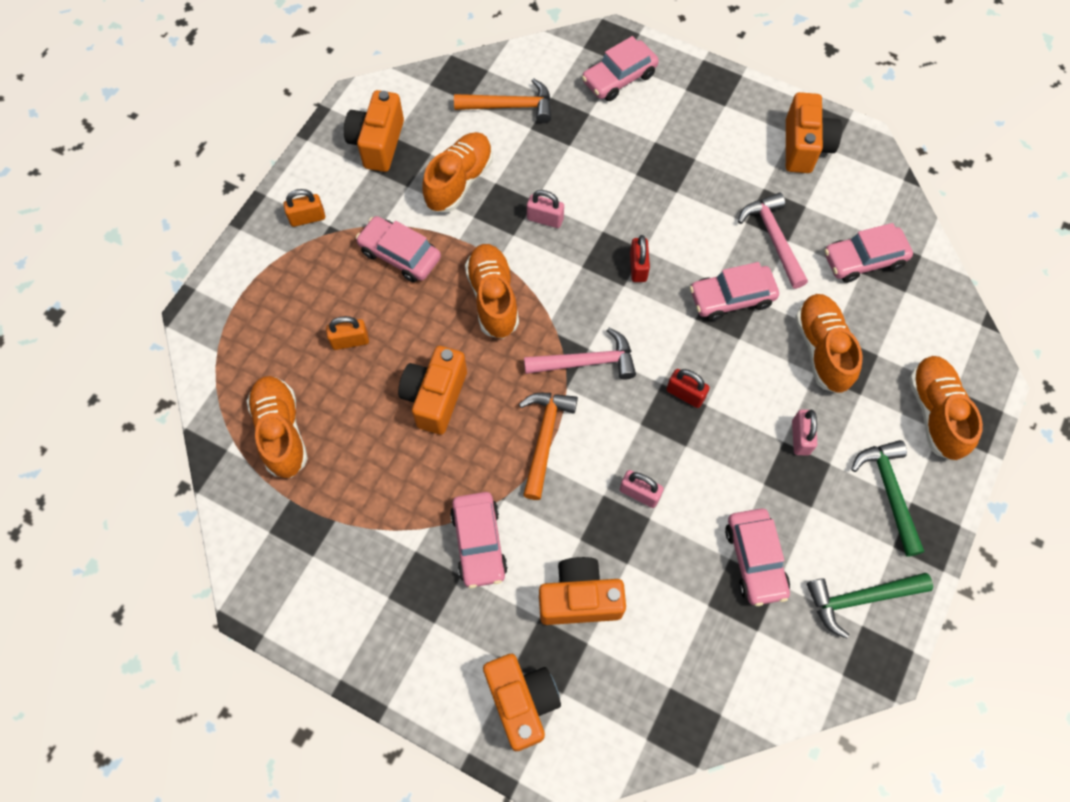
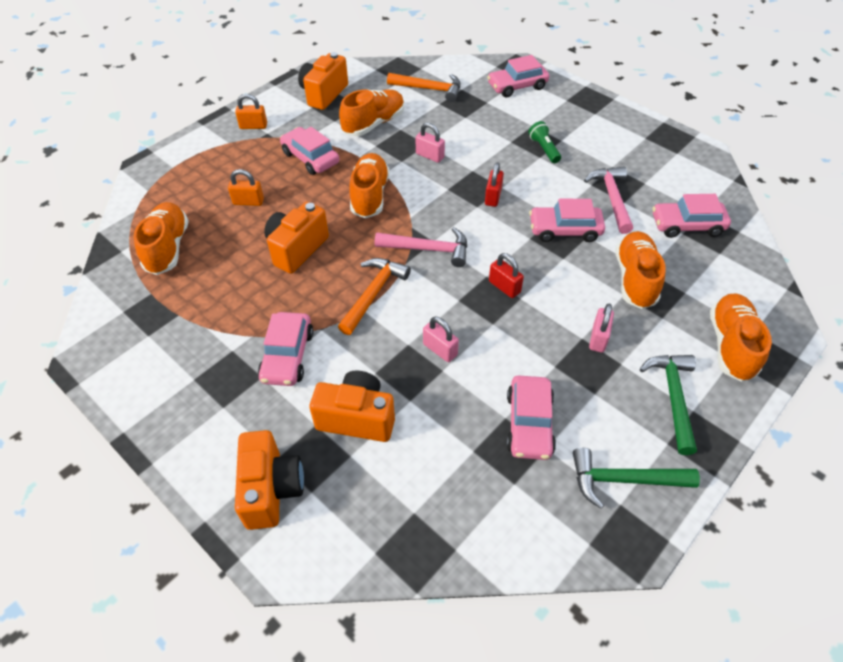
camera: 15 degrees right, 15 degrees down
(678, 178) = (544, 149): none -> green flashlight
(804, 147) = (653, 147): orange camera -> none

